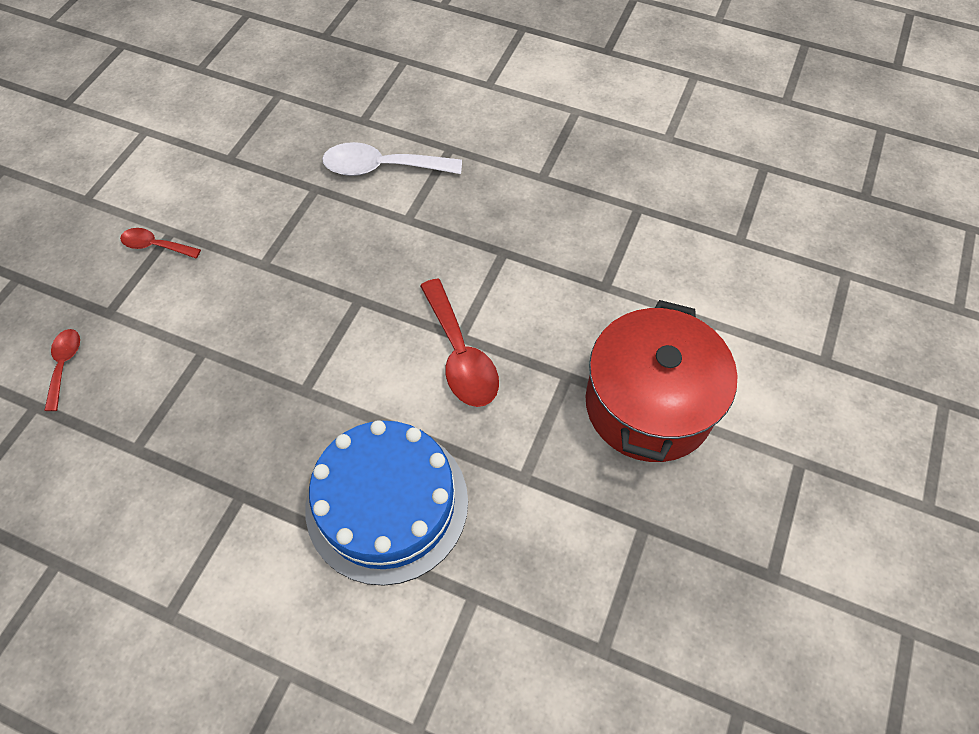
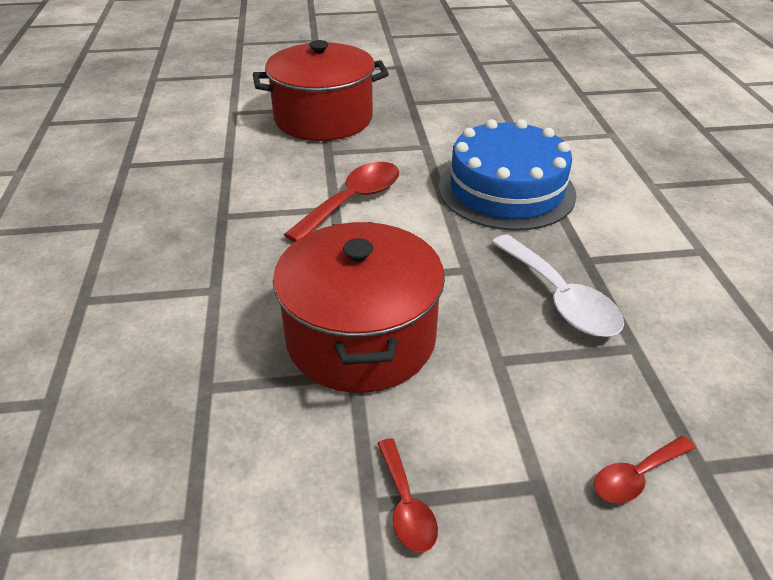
camera: 120 degrees left, 20 degrees down
(289, 282) = (361, 338): none -> red pot
(382, 168) = (140, 342): white spoon -> white spoon (560, 298)

